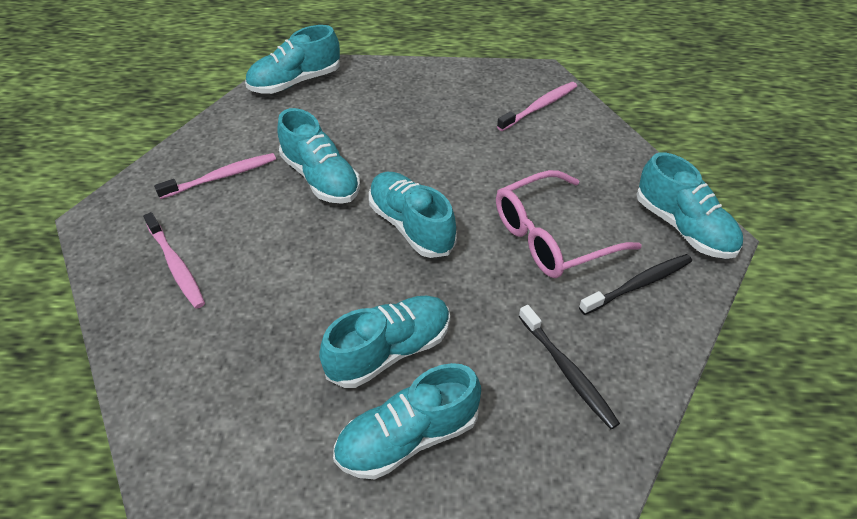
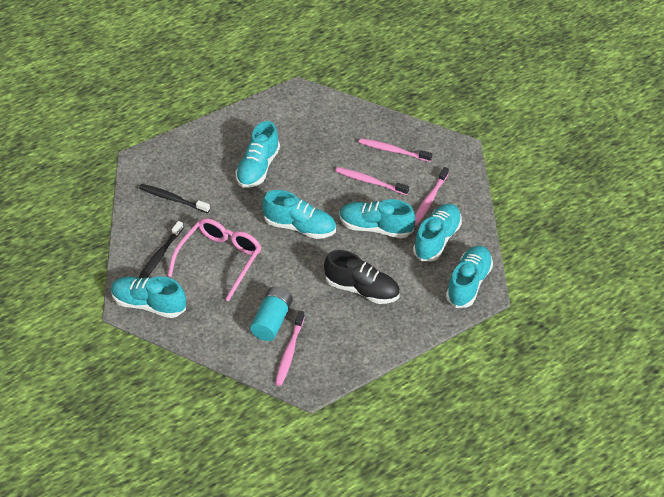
camera: 145 degrees right, 0 degrees up
(259, 238) = (369, 181): none -> pink toothbrush
(407, 125) = (362, 289): none -> black shoe
(407, 438) = (223, 144): turquoise shoe -> turquoise shoe (437, 239)
(536, 141) = (272, 321): none -> turquoise battery

